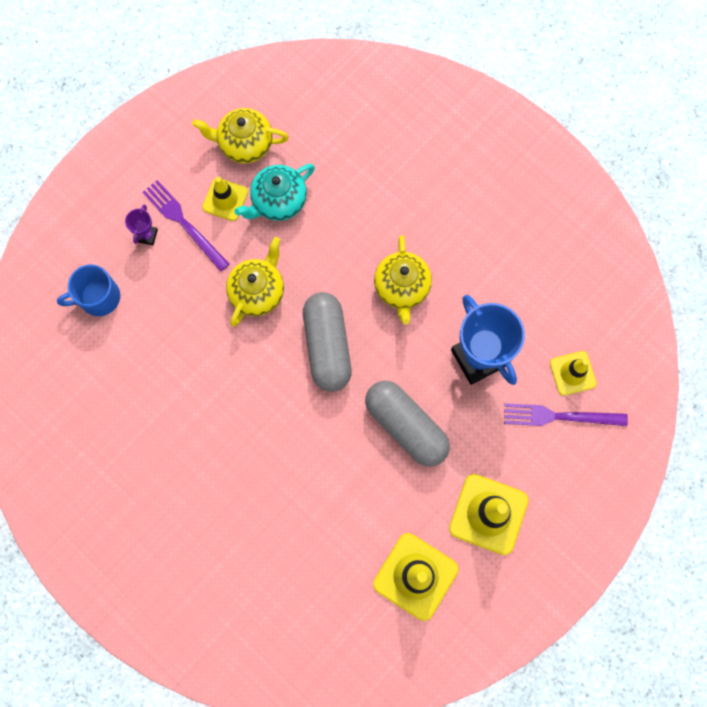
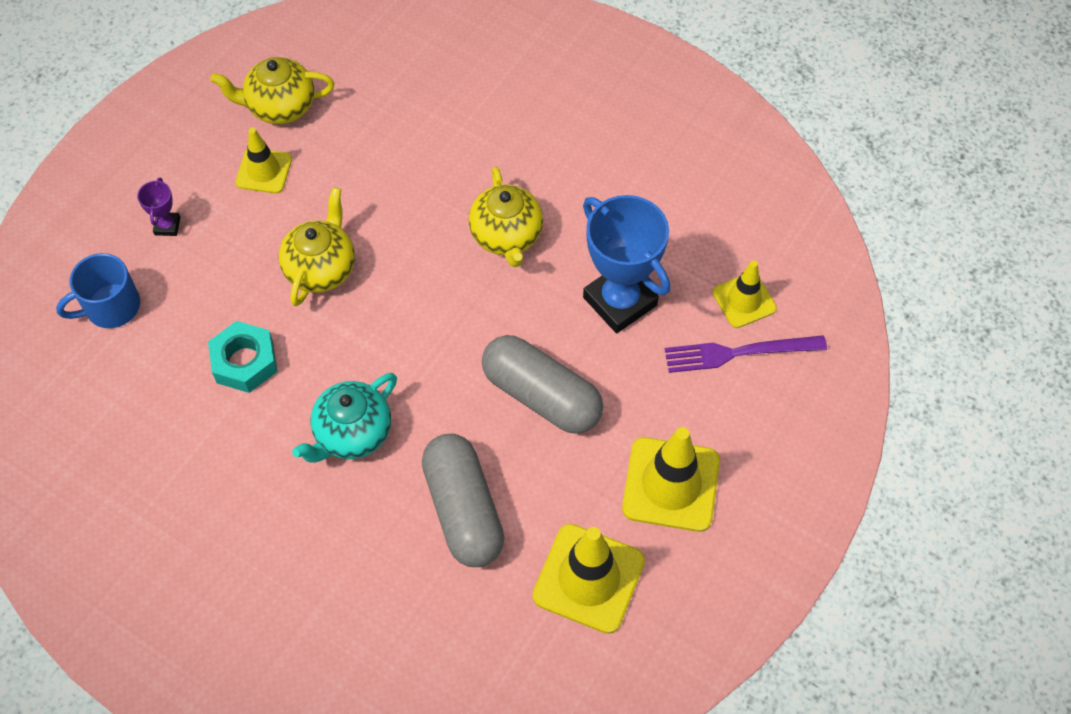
camera: 10 degrees left, 15 degrees down
(184, 223) = (214, 205): purple fork -> none
(191, 360) = (245, 362): none -> turquoise nut
(278, 201) = (332, 163): turquoise teapot -> turquoise teapot (352, 434)
(327, 346) = (421, 317): grey capsule -> grey capsule (463, 509)

